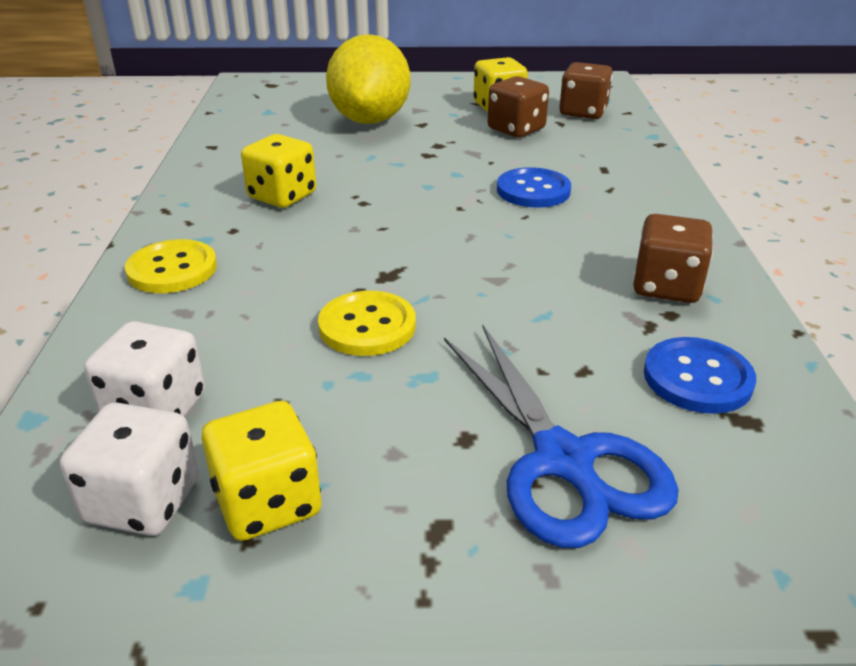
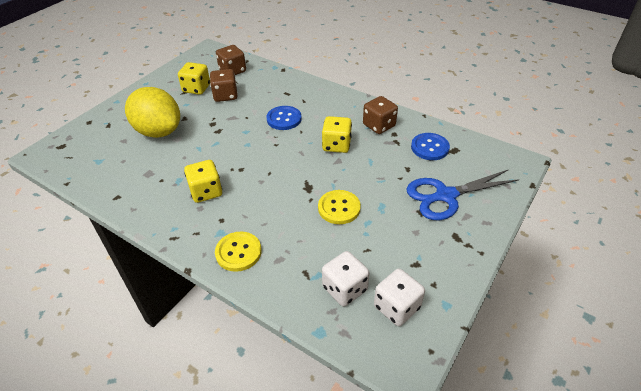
camera: 55 degrees left, 10 degrees up
(268, 502) = (419, 273): yellow dice -> yellow dice (336, 145)
(563, 460) = (445, 196): blue scissors -> blue scissors turned 150 degrees clockwise

